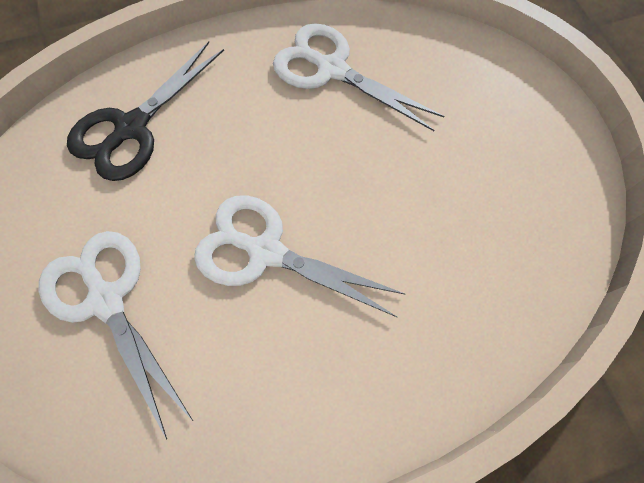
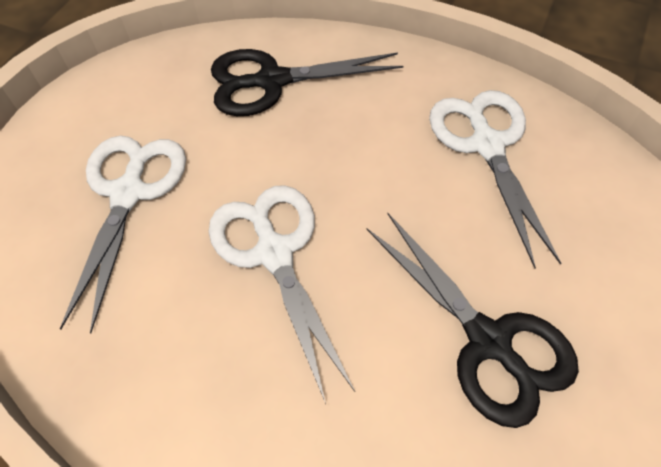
camera: 45 degrees right, 10 degrees down
(447, 197) = (488, 341): none -> black scissors

